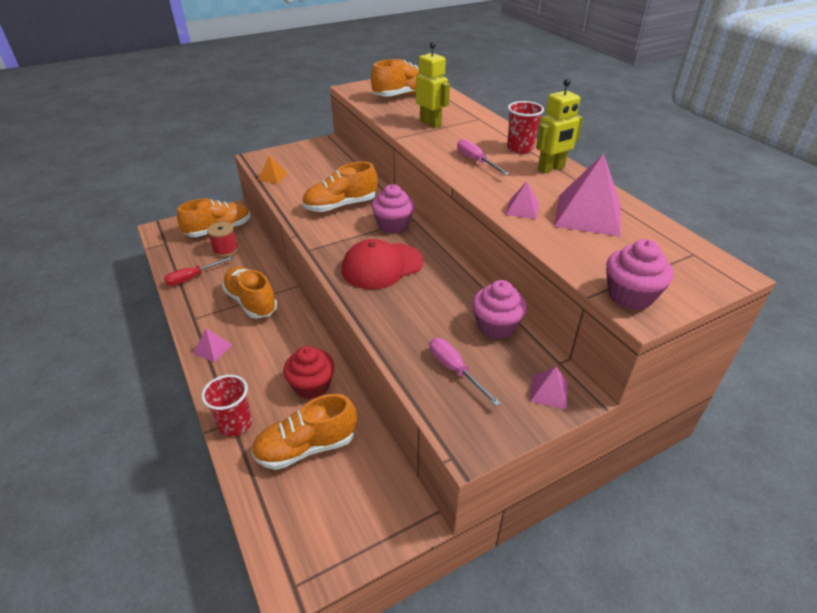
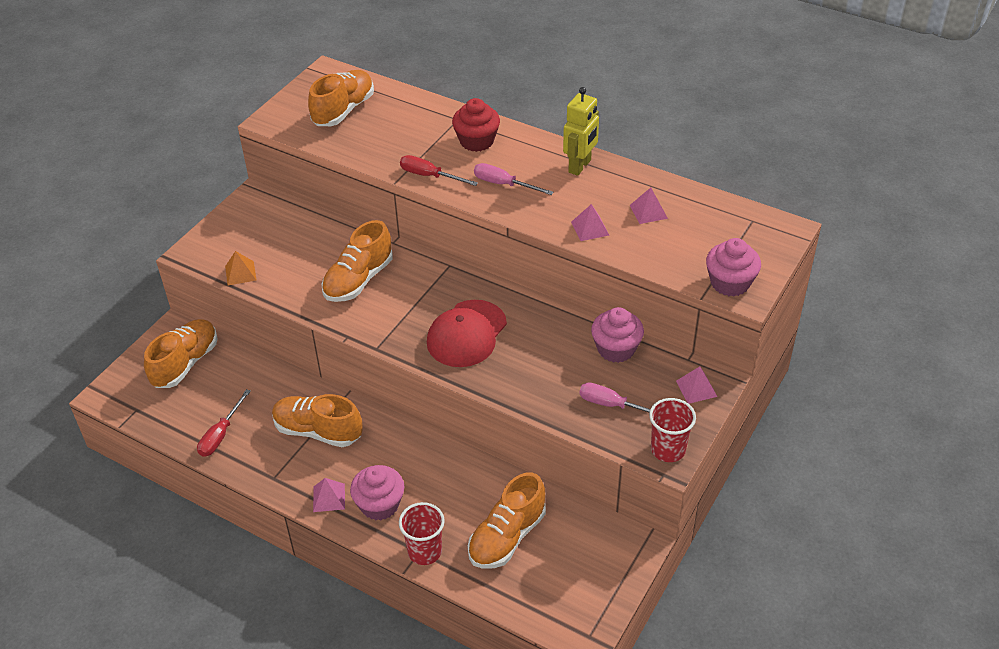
camera: 30 degrees left, 5 degrees up
(225, 250) = (223, 385): red spool -> none
(312, 385) = (462, 483): red cupcake -> red cupcake (476, 141)
(393, 225) = (435, 281): pink cupcake -> pink cupcake (379, 505)
(424, 141) = (429, 176): none -> red screwdriver
(430, 123) = (412, 146): yellow robot -> none
(520, 148) = (531, 149): red cup -> red cup (668, 450)
(588, 215) = (648, 211): pink pyramid -> pink pyramid, size x0.49

